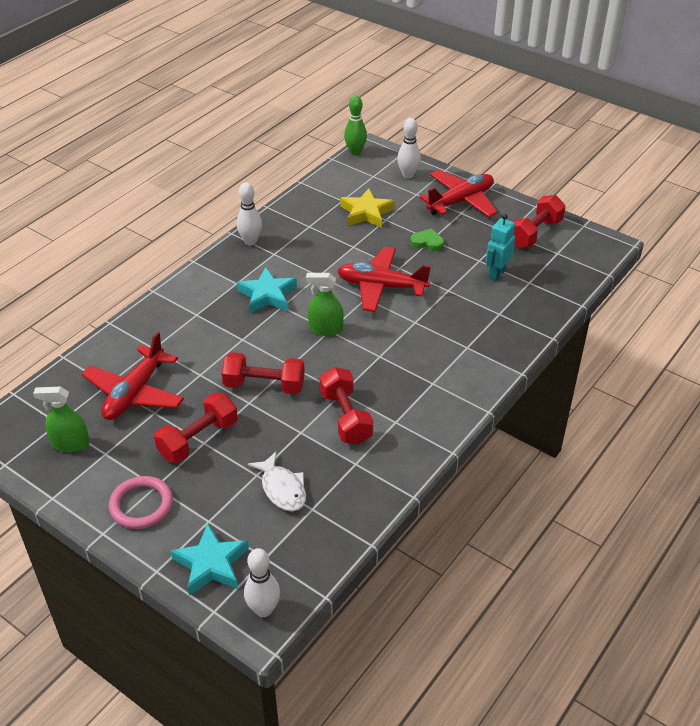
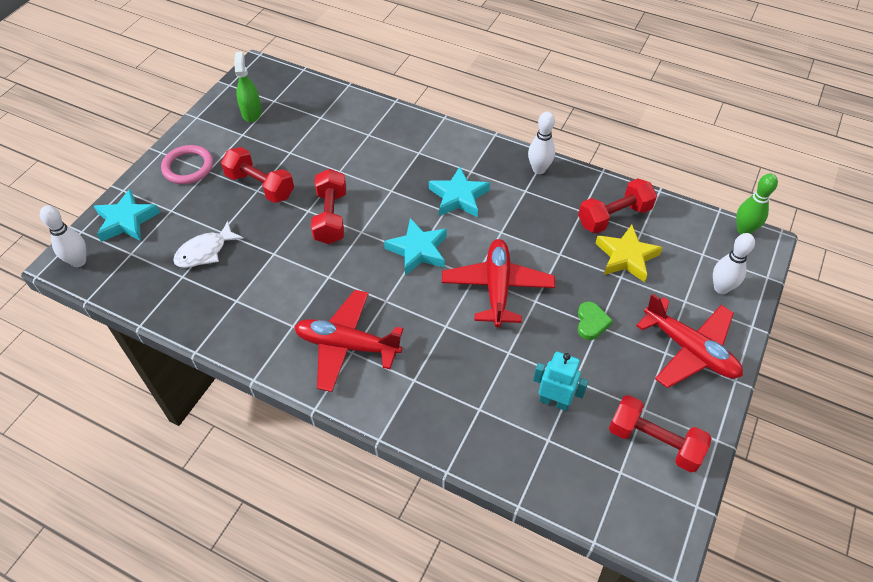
camera: 80 degrees right, 10 degrees up
(135, 393) = (311, 135): red plane -> red plane (347, 345)
(325, 329) = (418, 250): green spray bottle -> turquoise star
(345, 417) = (295, 284): red dumbbell -> red dumbbell (614, 217)

